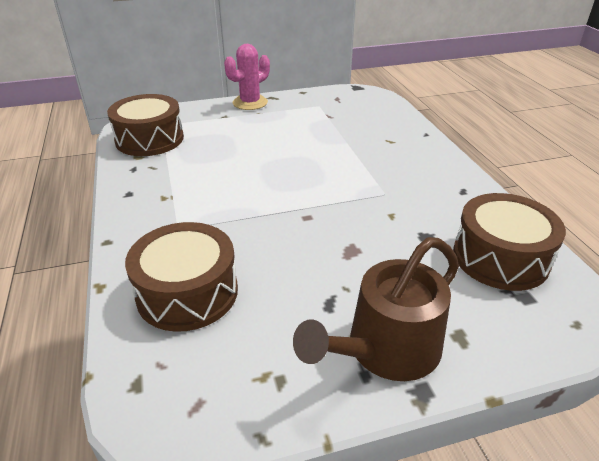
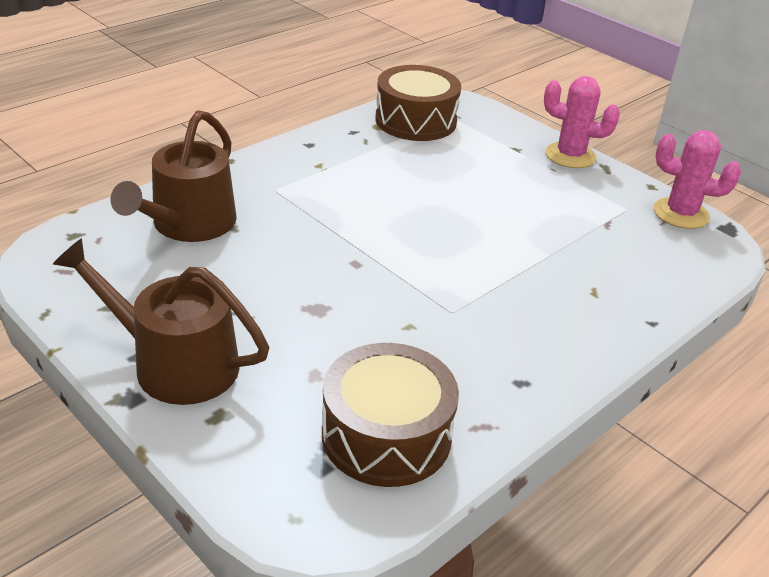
camera: 60 degrees right, 0 degrees up
(187, 292) = (188, 224): brown drum -> brown watering can
(335, 93) = (681, 214): none -> pink cactus

